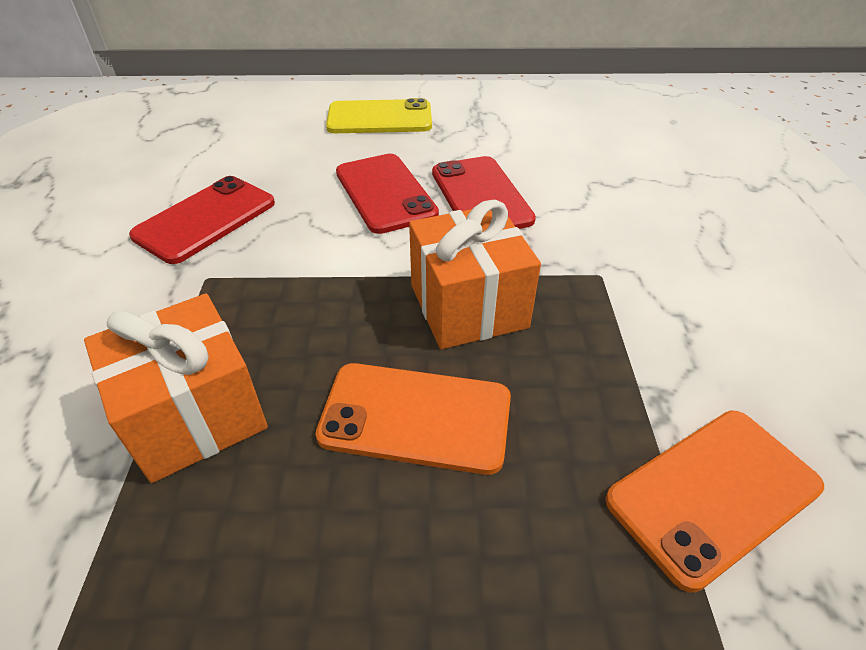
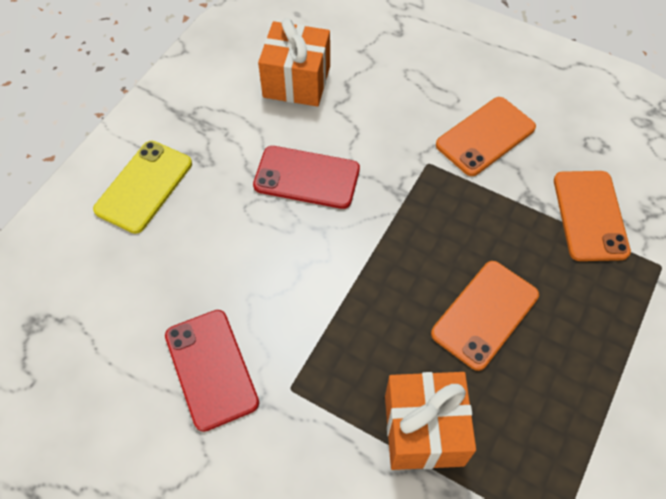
camera: 60 degrees left, 15 degrees up
(385, 193) = (261, 233): red phone -> none
(468, 306) = (414, 245): orange gift -> orange gift (296, 81)
(705, 312) = (485, 136): none -> orange phone

